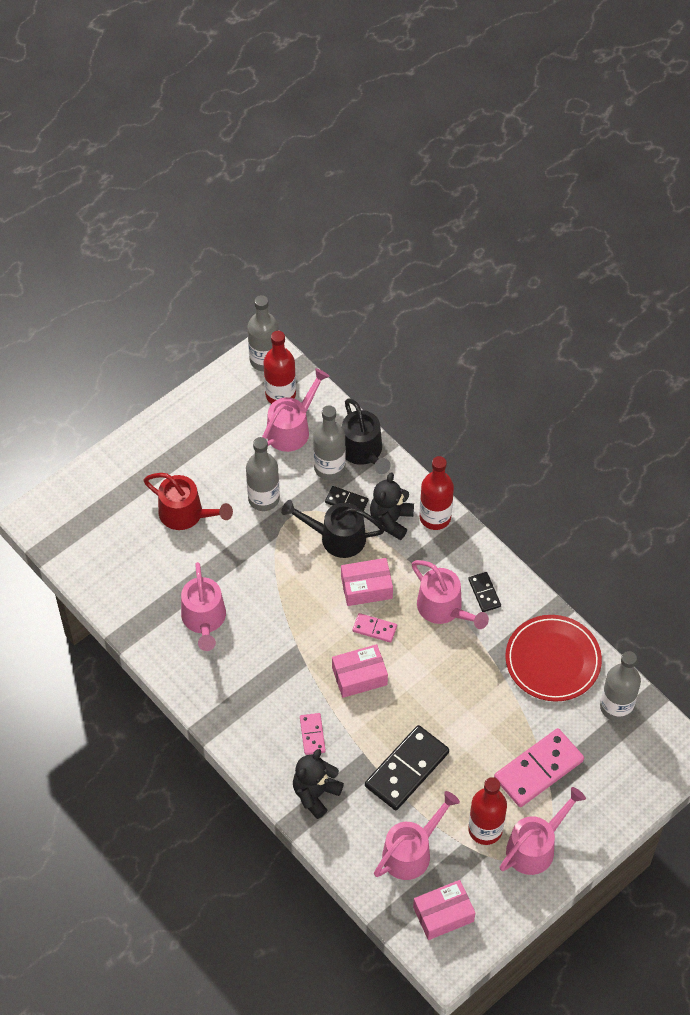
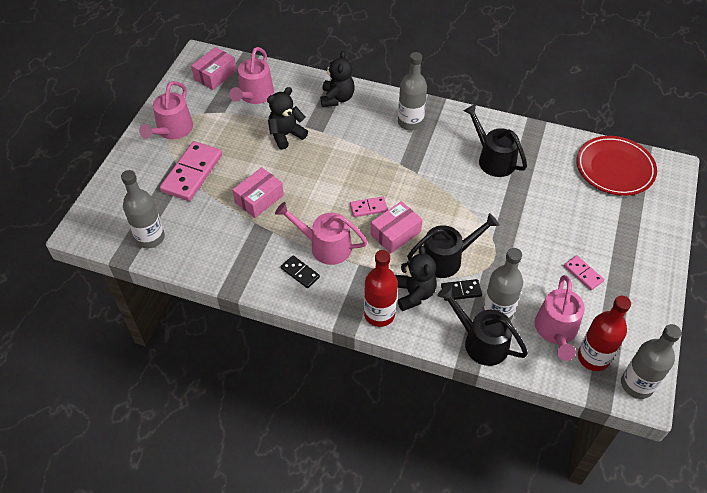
camera: 150 degrees right, 5 degrees down
(186, 514) = (572, 220): red watering can -> none
(204, 620) = (493, 159): pink watering can -> black watering can
(263, 499) = (527, 260): grey bottle -> grey bottle (410, 122)
(312, 735) = (363, 127): pink domino -> pink domino (583, 274)
(359, 676) = (357, 173): pink box -> pink box (259, 199)
(406, 769) = (286, 135): black domino -> black teddy bear
(485, 829) = (212, 125): red bottle -> none
(553, 660) = (217, 248): red plate -> red plate (615, 168)

